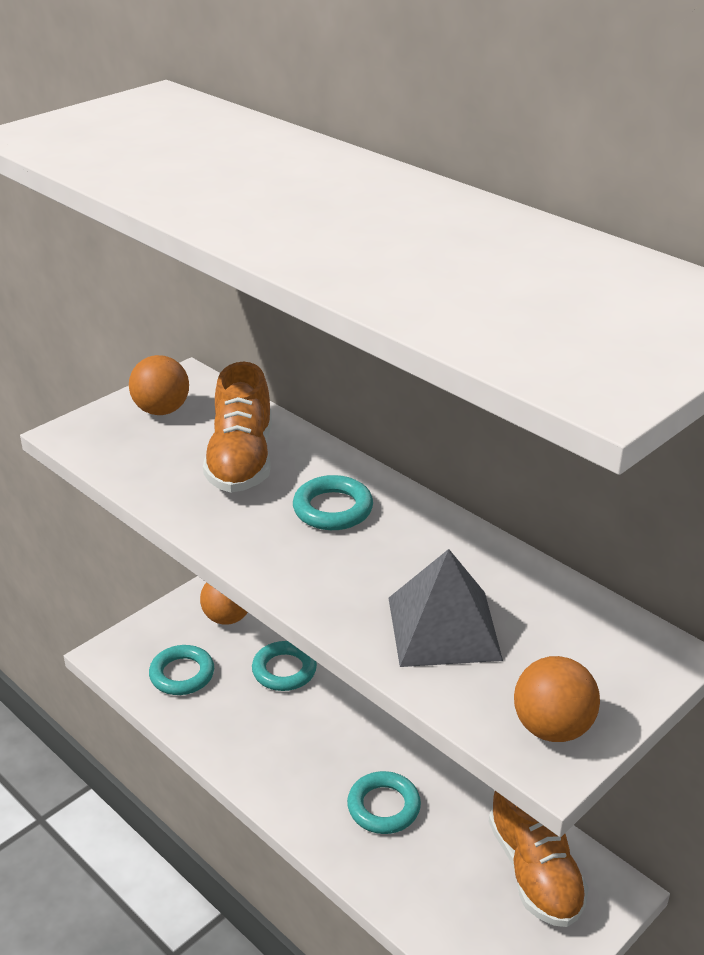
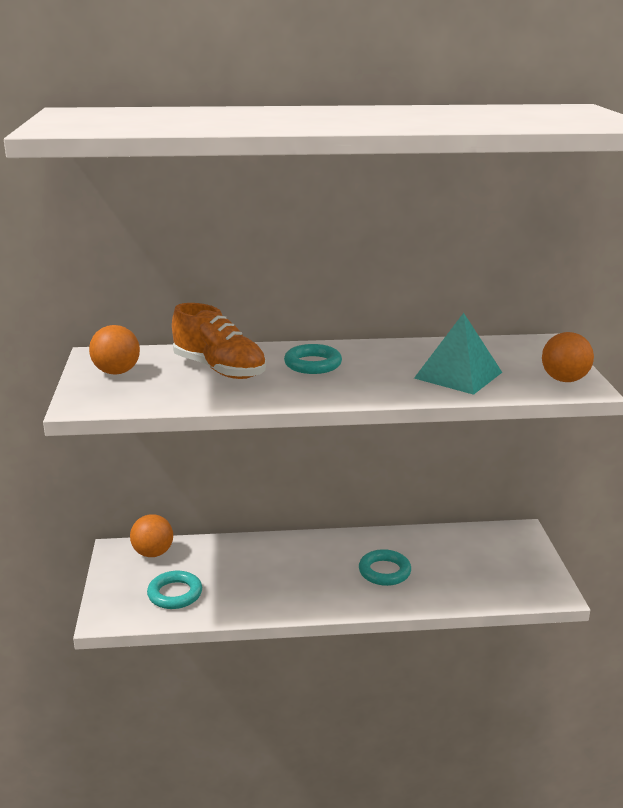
camera: 50 degrees left, 10 degrees down
(284, 670) = (232, 554): turquoise ring -> none
(444, 628) = (458, 375): grey pyramid -> turquoise pyramid
(534, 870) = (483, 547): orange shoe -> none

